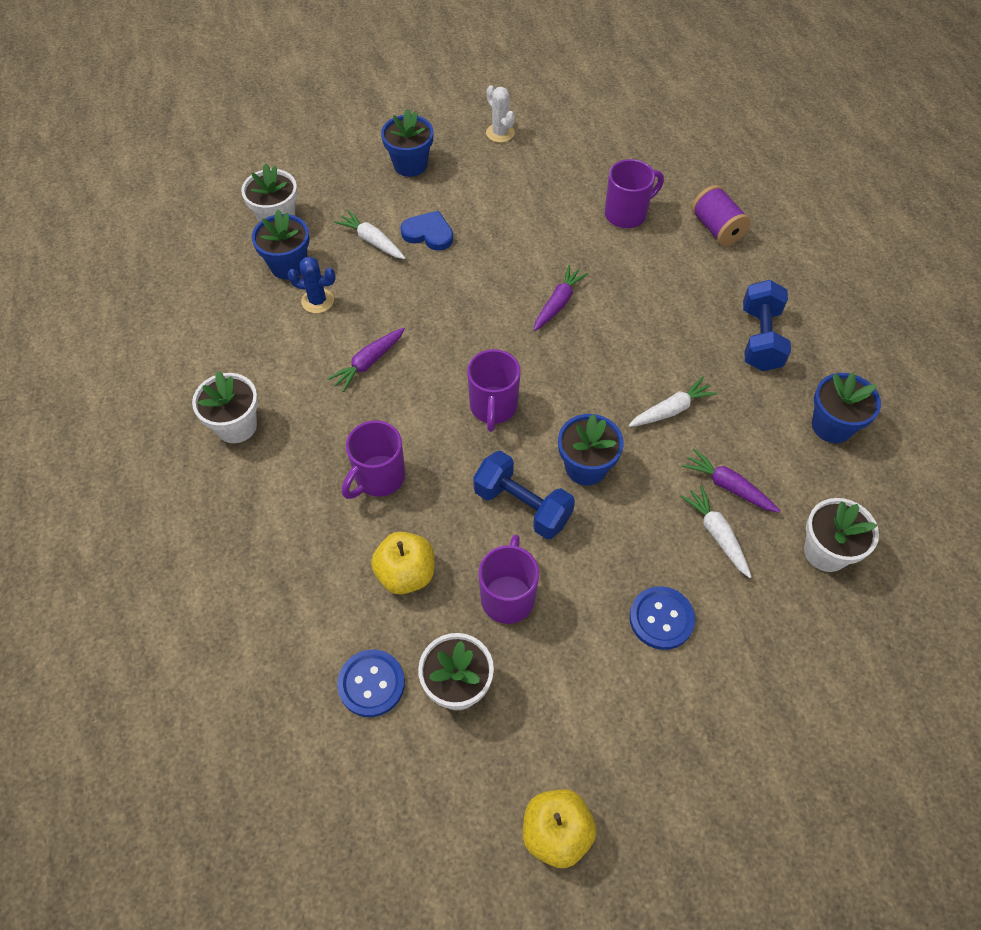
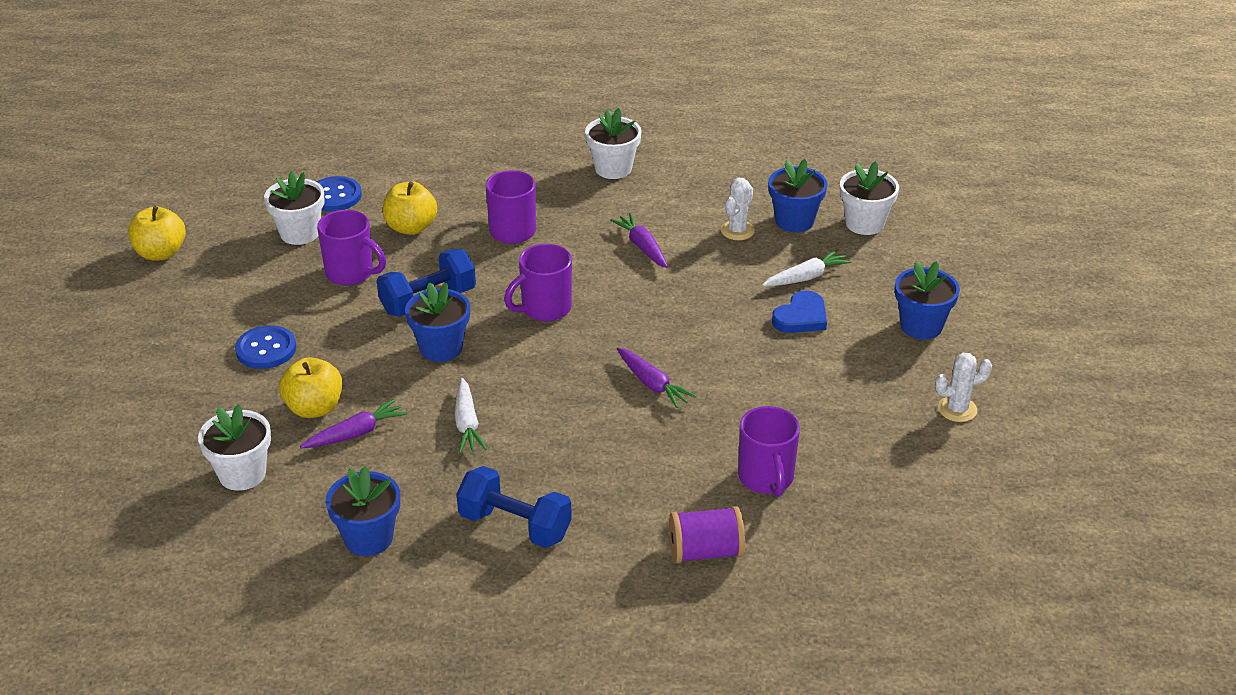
camera: 110 degrees right, 20 degrees down
(317, 301) = (737, 230): blue cactus -> white cactus
(493, 407) = (544, 309): purple mug -> purple mug turned 60 degrees counterclockwise
(716, 534) = (314, 408): white carrot -> yellow apple

